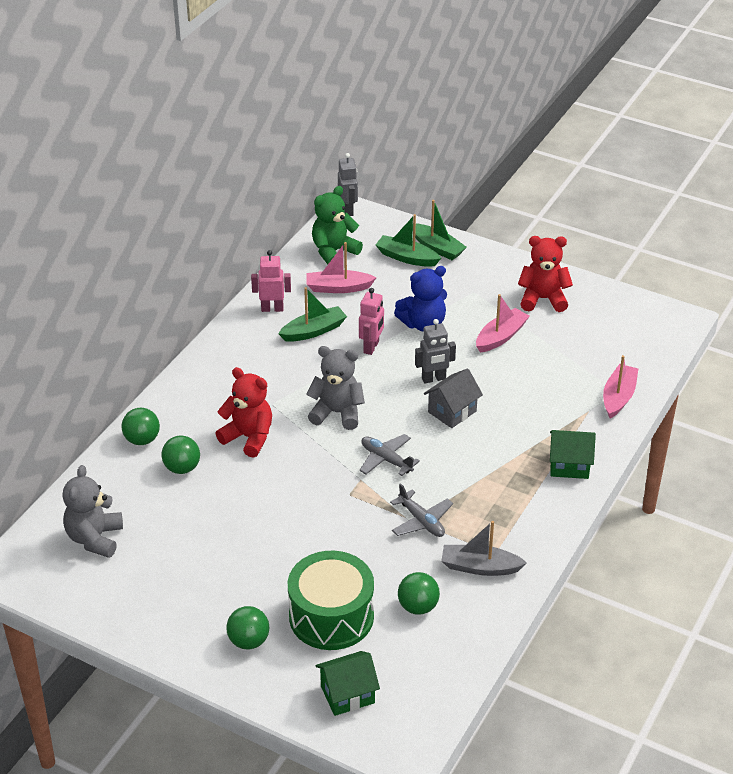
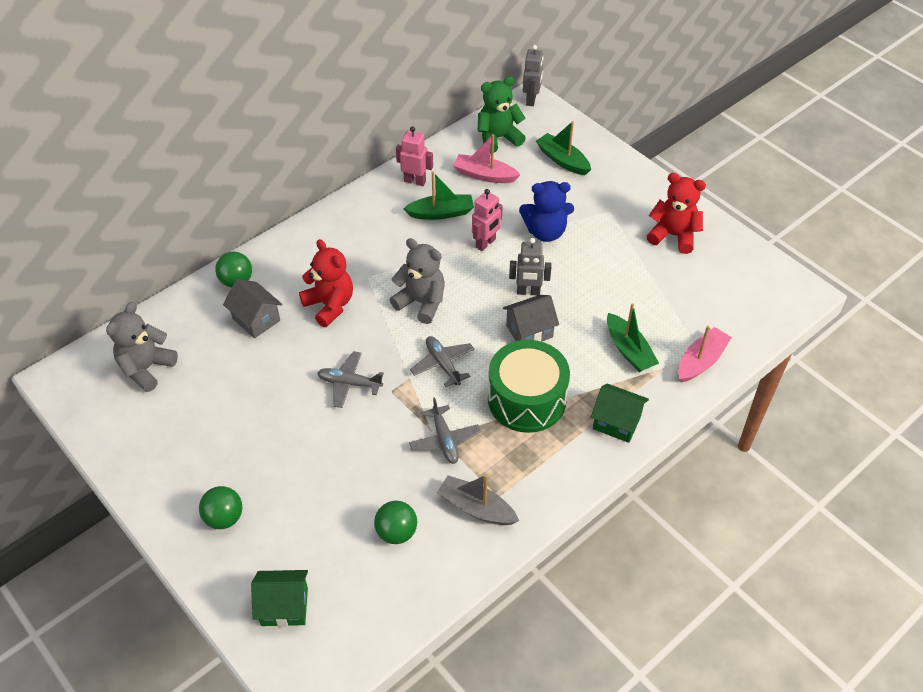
camera: 20 degrees right, 10 degrees up
(182, 468) = (256, 319): green ball -> grey house
(306, 498) = (349, 383): none -> grey plane
(331, 616) = (311, 516): green drum -> green drum (527, 399)
(437, 248) = (596, 157): green boat -> green boat (629, 350)
(501, 337) = (613, 265): pink boat -> none

